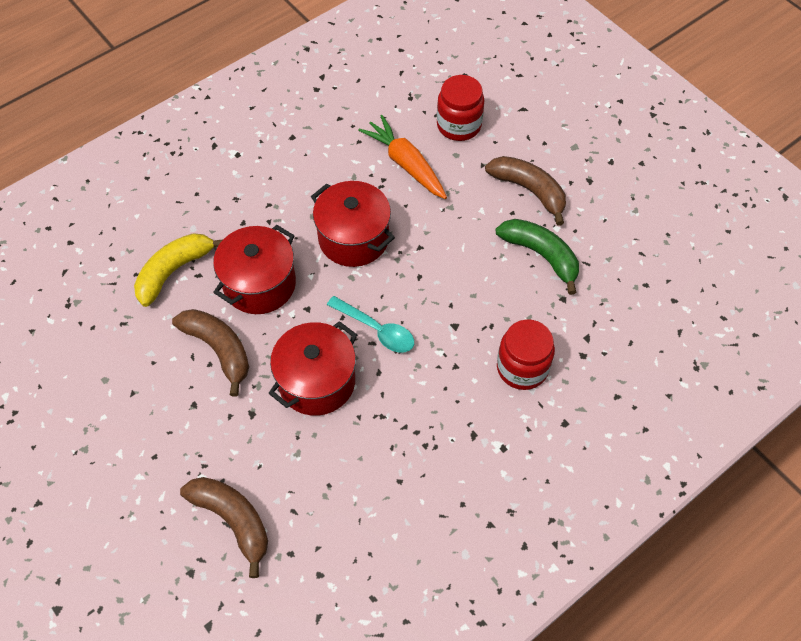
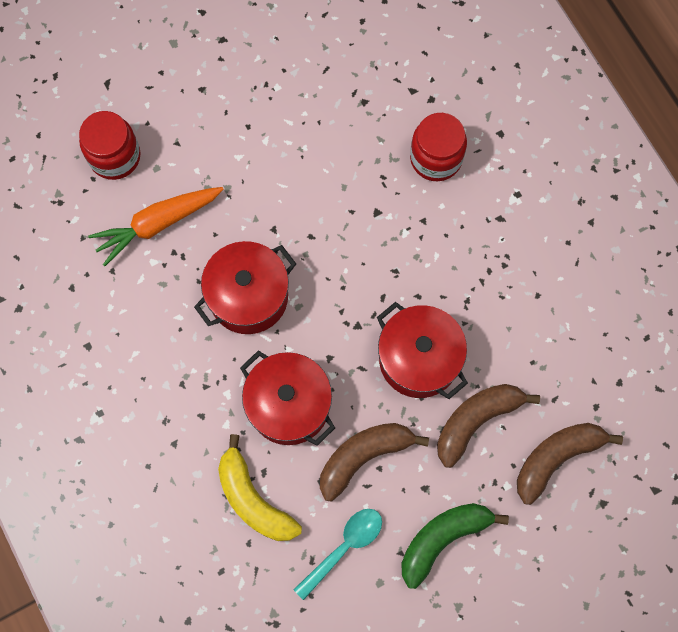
camera: 80 degrees left, 15 degrees up
(376, 329) = (368, 290): turquoise spoon -> turquoise spoon (344, 548)
(529, 190) = (223, 102): brown banana -> brown banana (476, 420)
(541, 255) = (308, 110): green banana -> green banana (442, 539)

